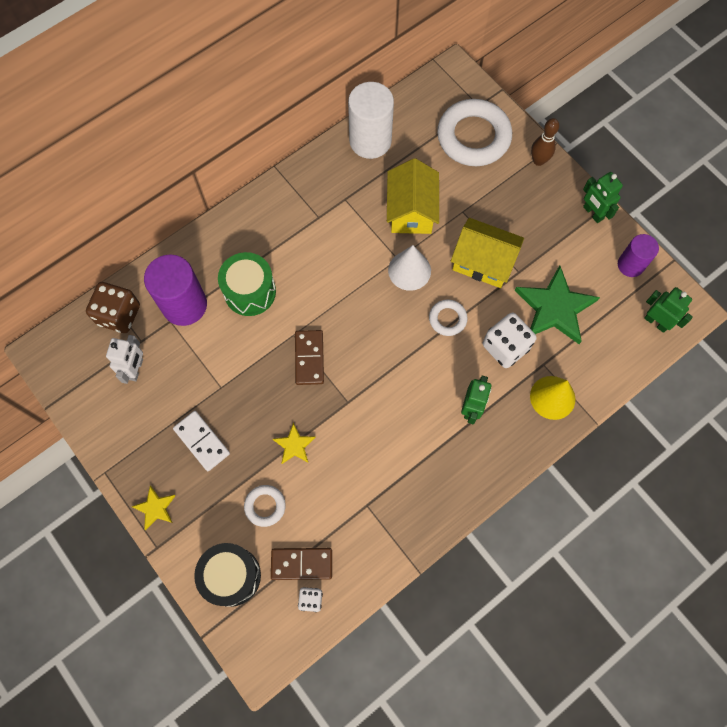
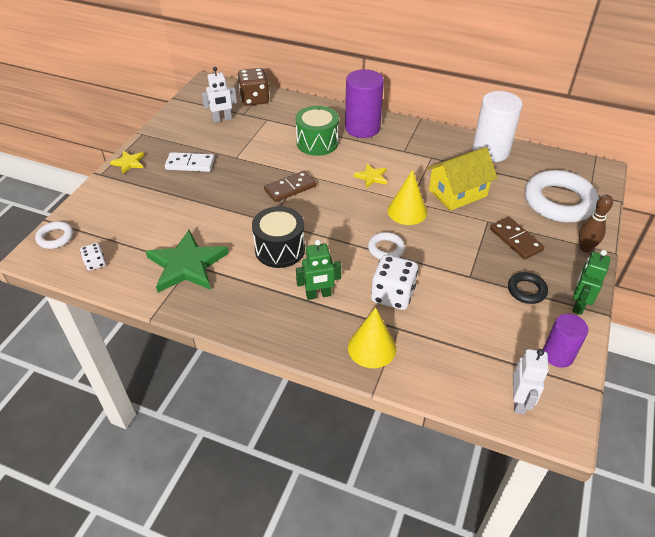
camera: 60 degrees right, 25 degrees down
(184, 305) = (283, 120): purple cylinder -> purple cylinder (362, 128)
(202, 441) = (190, 164): white domino -> white domino turned 75 degrees clockwise
(231, 576) = (96, 215): black drum -> black drum (280, 249)
(265, 506) = (159, 211): white ring -> white ring (55, 237)
(294, 445) = (215, 207): yellow star -> yellow star (371, 177)
(301, 564) = (122, 247): brown domino -> brown domino (515, 240)
(409, 270) = (407, 211): white cone -> yellow cone
(483, 262) = (456, 250): yellow house -> none
(555, 308) = (460, 314): green star -> green star (187, 265)
(558, 240) = (526, 290): none -> black ring
(656, 322) = (519, 401): green robot -> white robot

